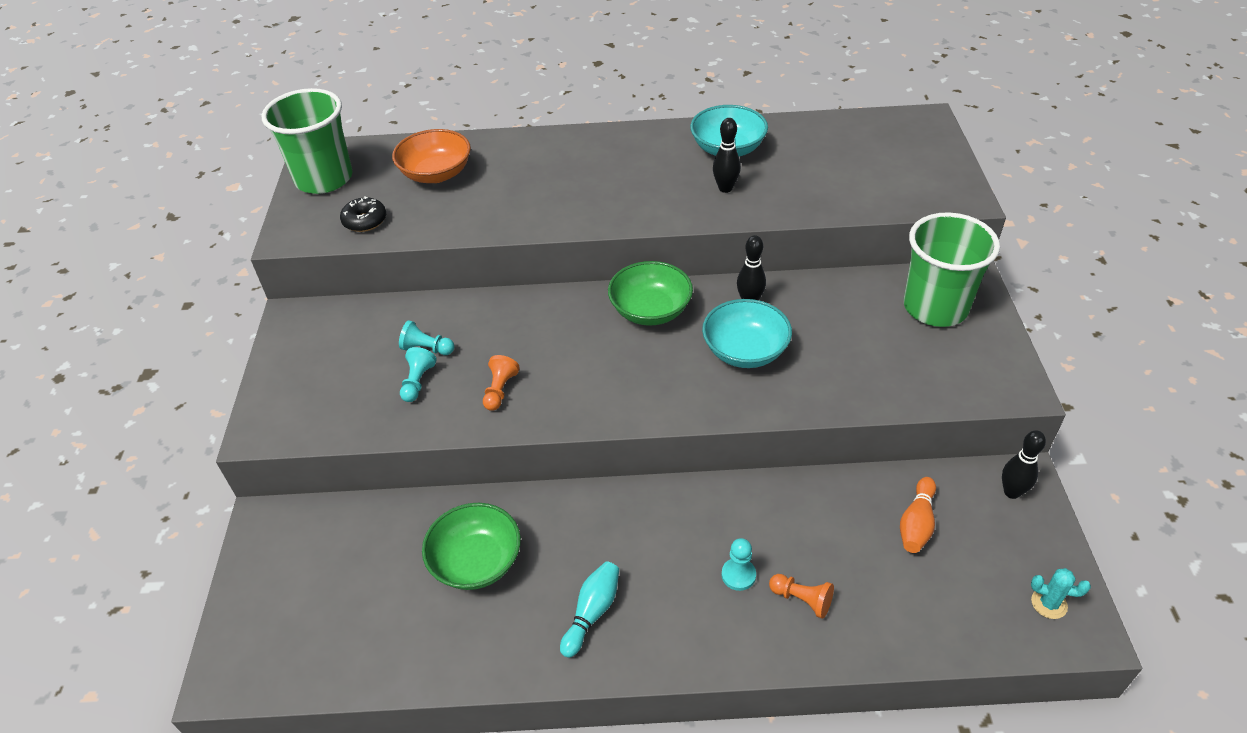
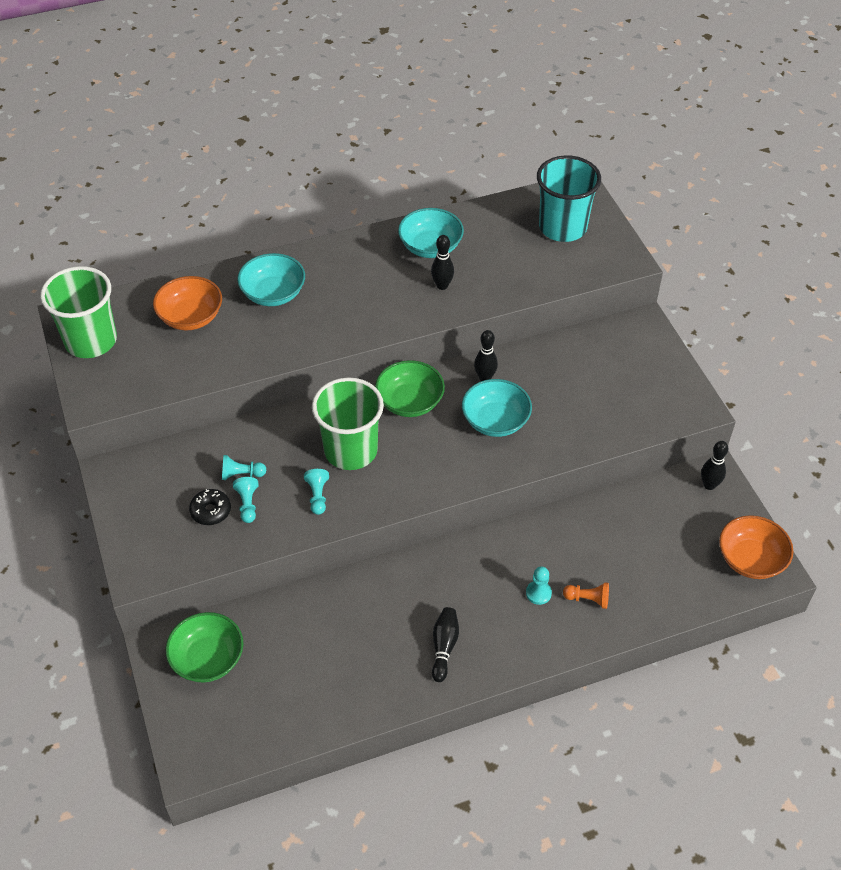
camera: 20 degrees left, 5 degrees up
(365, 221) = (150, 375): black donut -> black donut (211, 511)
(476, 562) = (343, 633): green bowl -> green bowl (208, 659)
(500, 390) = (317, 496): orange pawn -> turquoise pawn
(533, 166) = (273, 293): none -> turquoise bowl
(592, 612) = (444, 647): turquoise bowling pin -> black bowling pin
(892, 153) = (562, 227): none -> turquoise cup
(916, 523) = (650, 524): orange bowling pin -> none
(935, 307) = (625, 353): green cup -> green cup (350, 450)
(1049, 603) = (750, 559): turquoise cactus -> orange bowl

